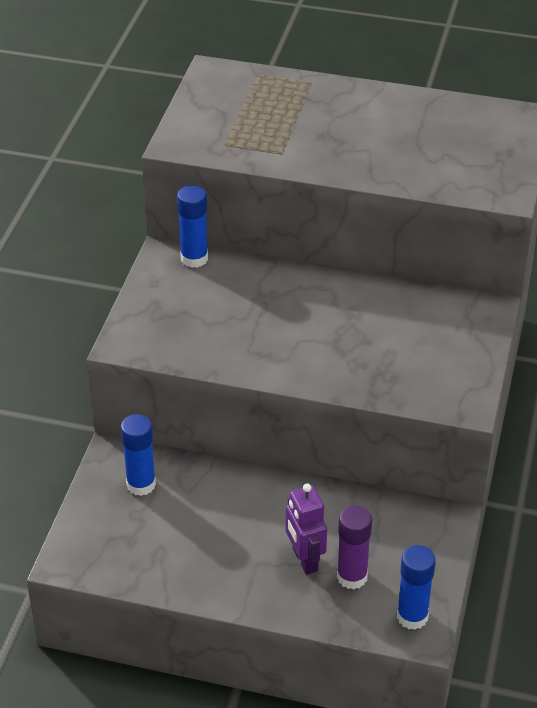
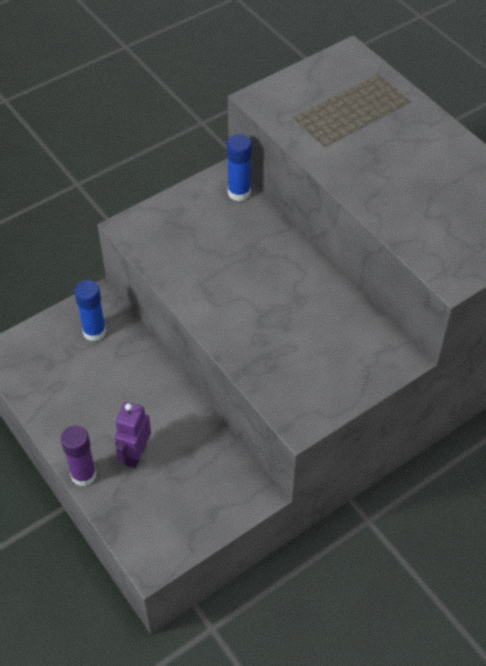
camera: 40 degrees right, 10 degrees up
(352, 577) = (151, 488): purple glue stick -> purple glue stick (83, 475)
(412, 616) = (159, 545): blue glue stick -> none

